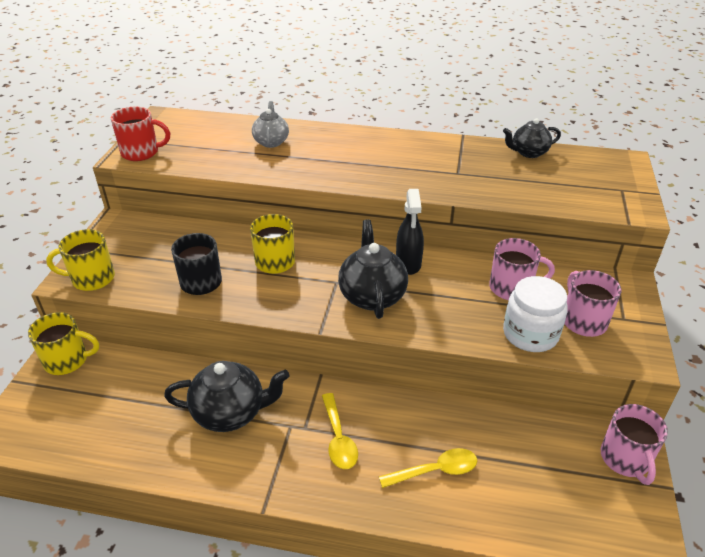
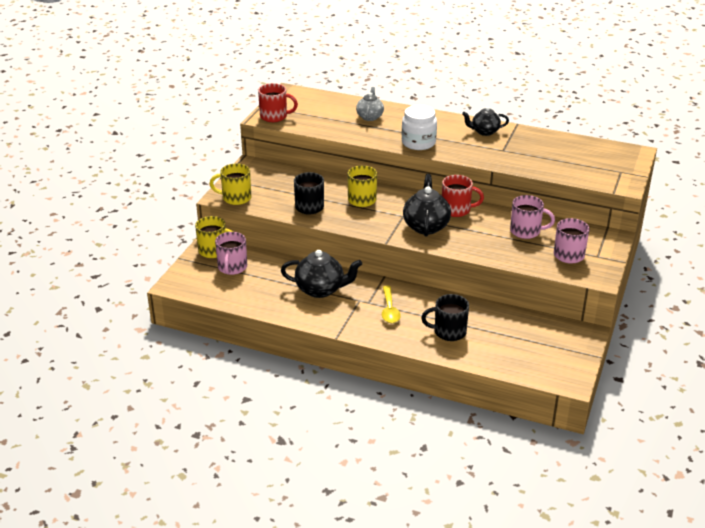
camera: 10 degrees right, 5 degrees down
(408, 263) = (457, 210): black spray bottle -> red mug
(435, 471) = (448, 332): yellow spoon -> black mug
(528, 153) = (562, 141): black teapot -> black teapot (484, 132)
(530, 334) = (528, 258): white jar -> white jar (418, 143)
(625, 459) = (577, 340): pink mug -> pink mug (232, 267)

